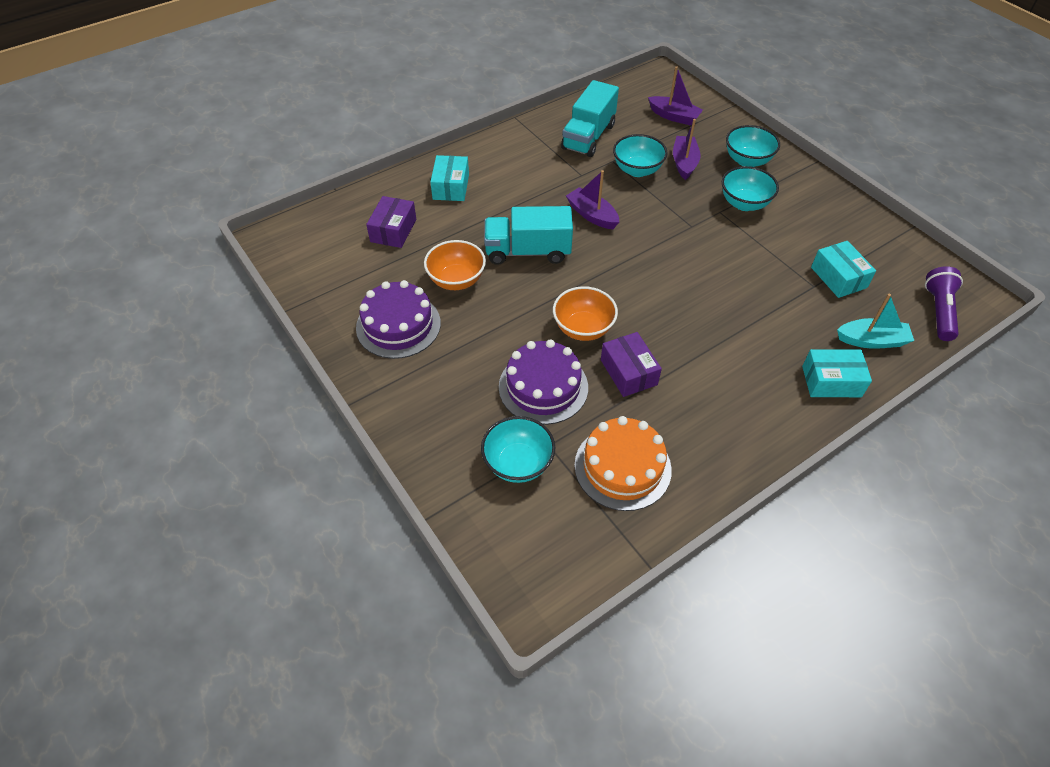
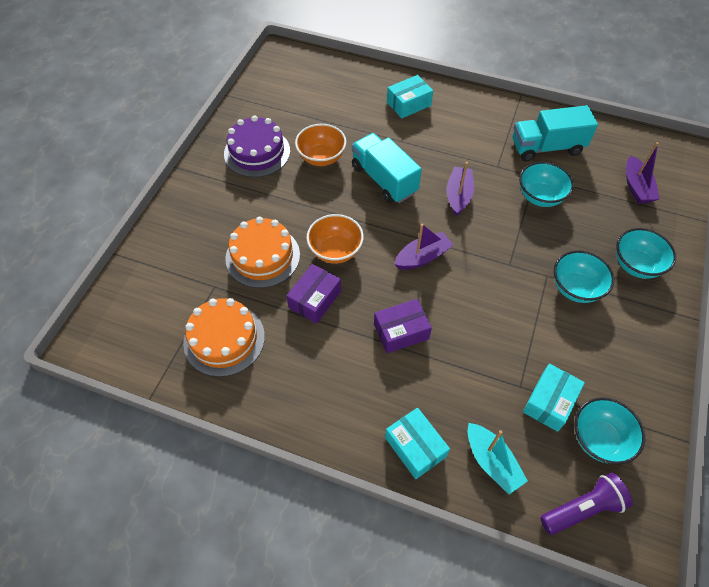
camera: 55 degrees right, 5 degrees up
(393, 230) = (338, 101): purple box -> purple box (401, 331)
(518, 463) = (187, 277): turquoise bowl -> turquoise bowl (599, 439)
(543, 387) = (262, 256): purple cake -> orange cake
(684, 163) = (583, 222): purple boat -> purple boat (422, 257)

